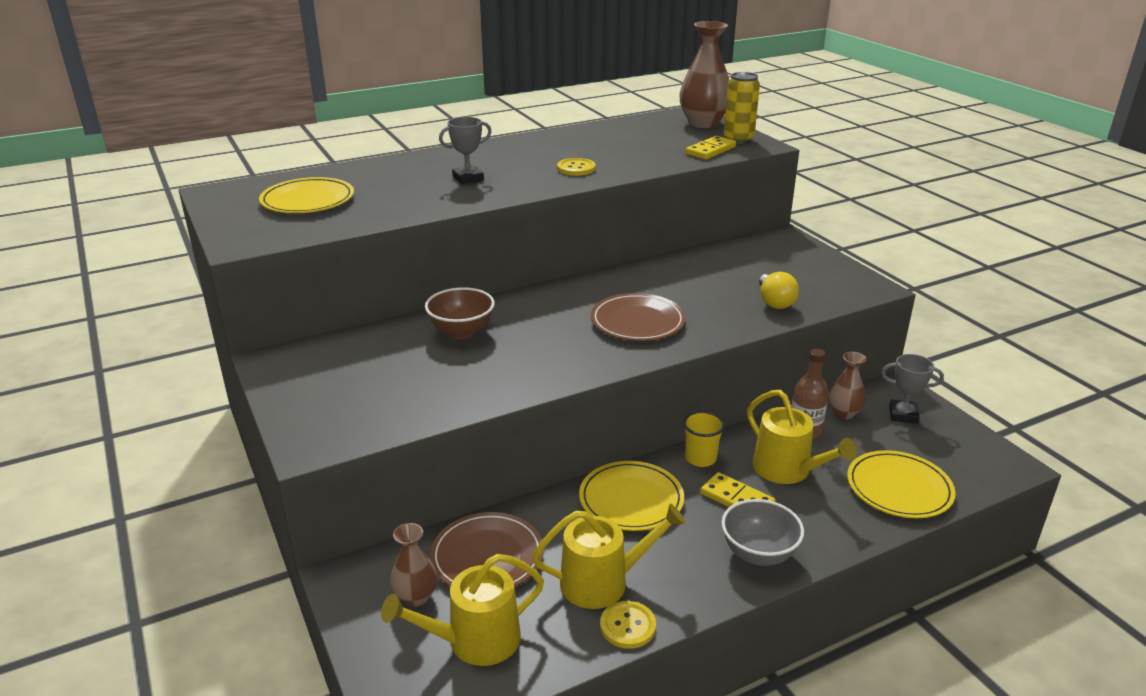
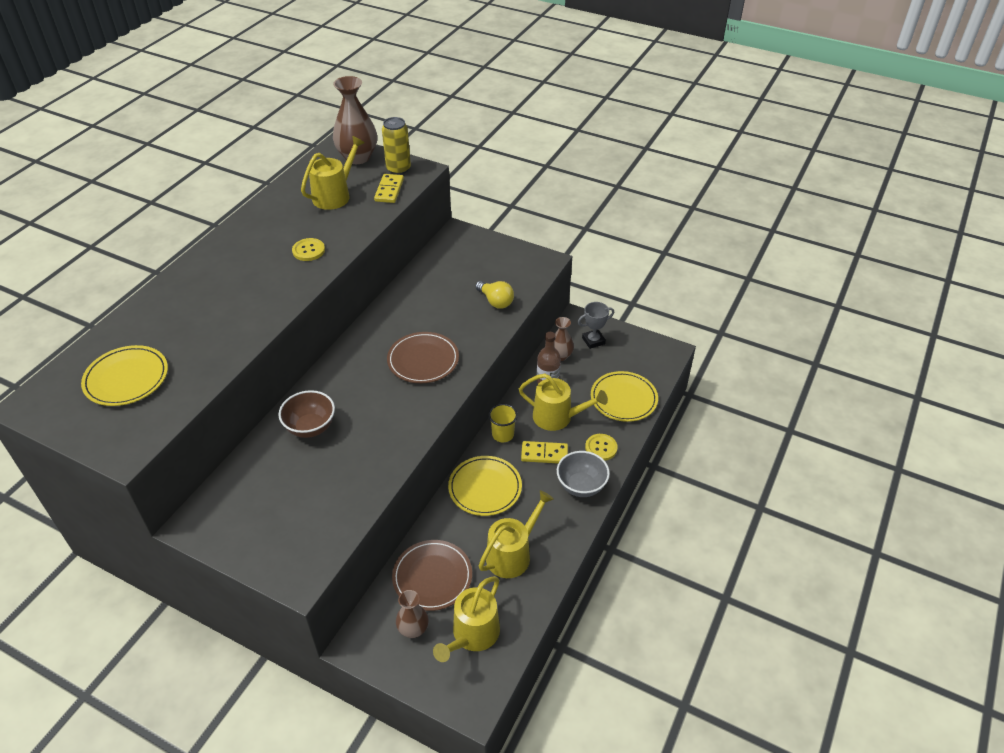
camera: 35 degrees left, 15 degrees up
(468, 178) = (235, 296): grey trophy -> none
(627, 626) = (547, 574): yellow button -> yellow button (601, 448)
(648, 141) = (334, 195): none -> yellow watering can

